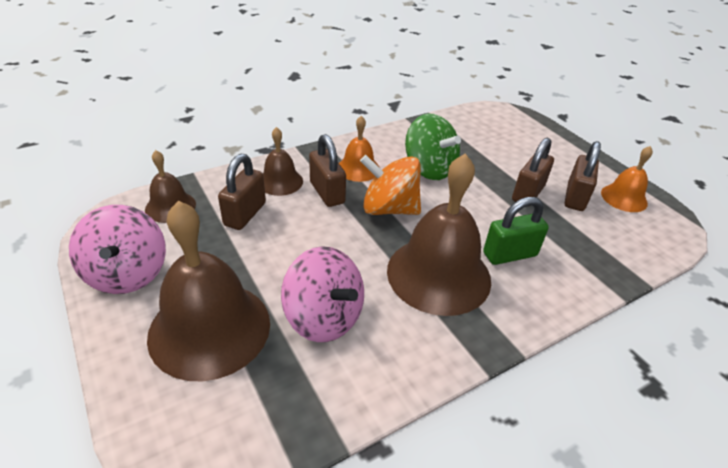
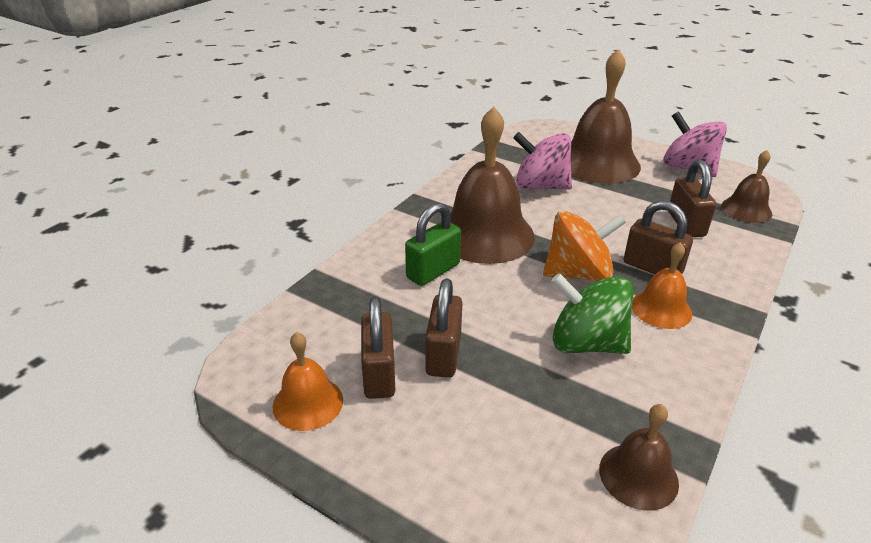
camera: 155 degrees right, 5 degrees down
(280, 181) = (708, 262): brown bell -> brown bell (638, 475)

